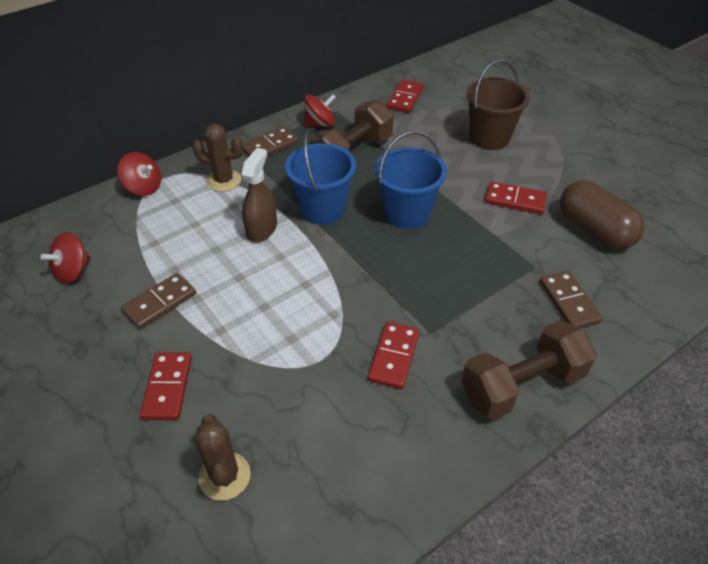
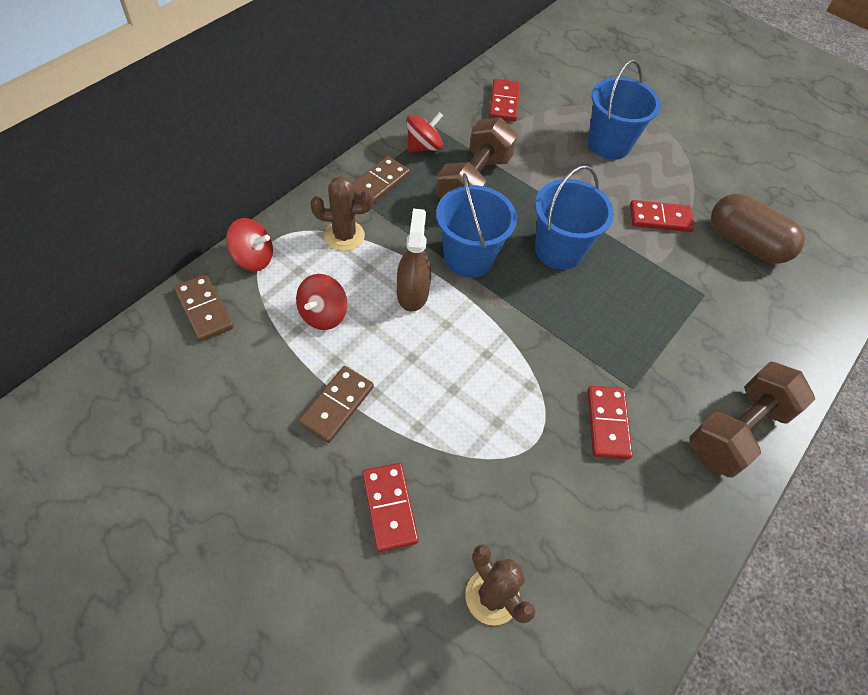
camera: 20 degrees left, 10 degrees up
(73, 271) = (216, 383): red spinning top -> red spinning top (323, 314)
(489, 138) = (609, 144): brown bucket -> blue bucket
(569, 302) = (749, 330): brown domino -> brown domino (204, 309)

